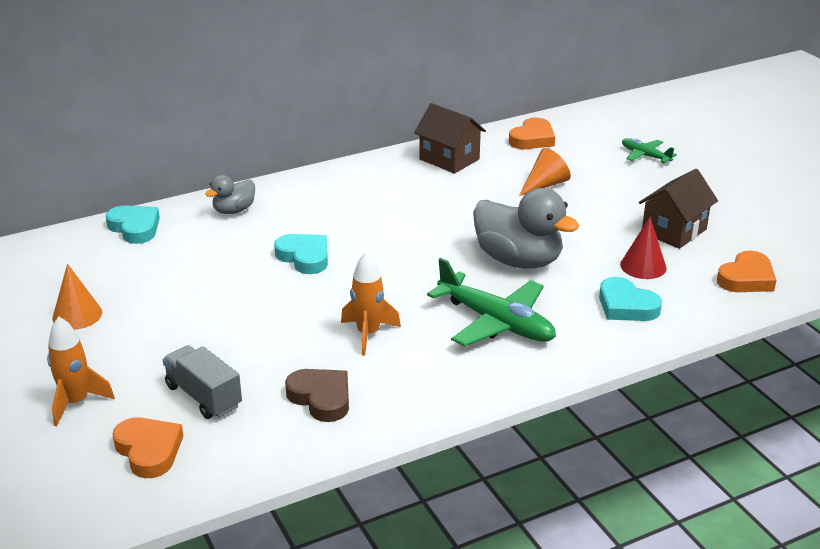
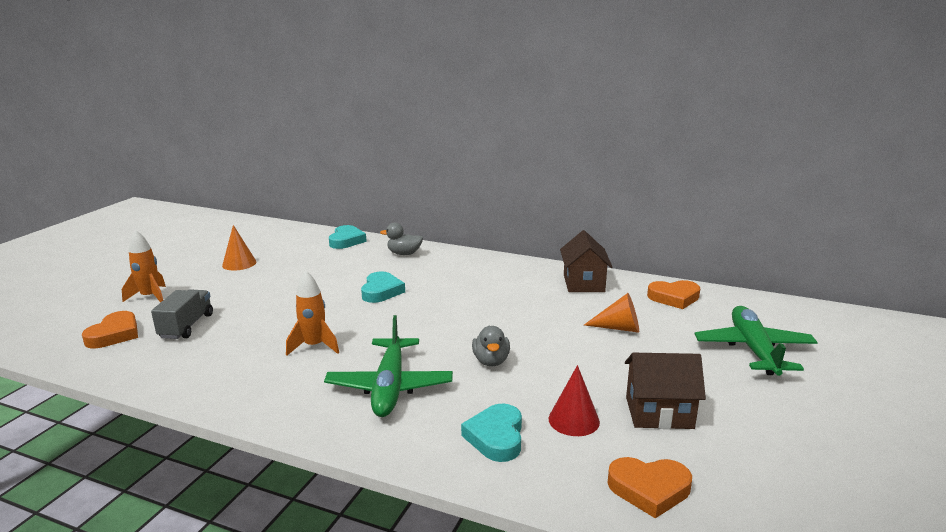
camera: 50 degrees right, 10 degrees down
(321, 398) = (218, 362): brown heart -> none
(518, 260) = (491, 361): grey duck -> grey duck, size x0.53
(645, 155) = (753, 350): green plane -> green plane, size x1.92

